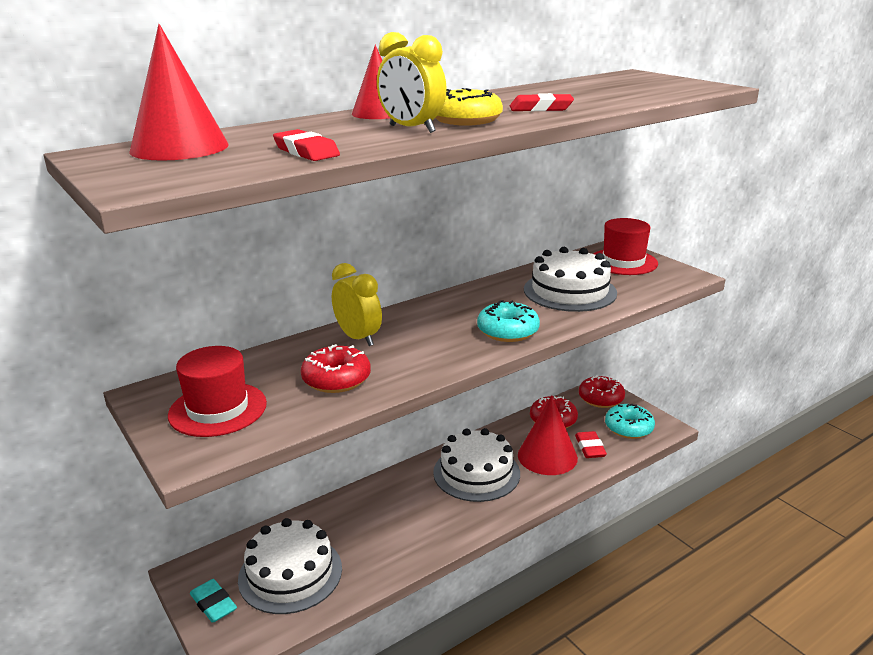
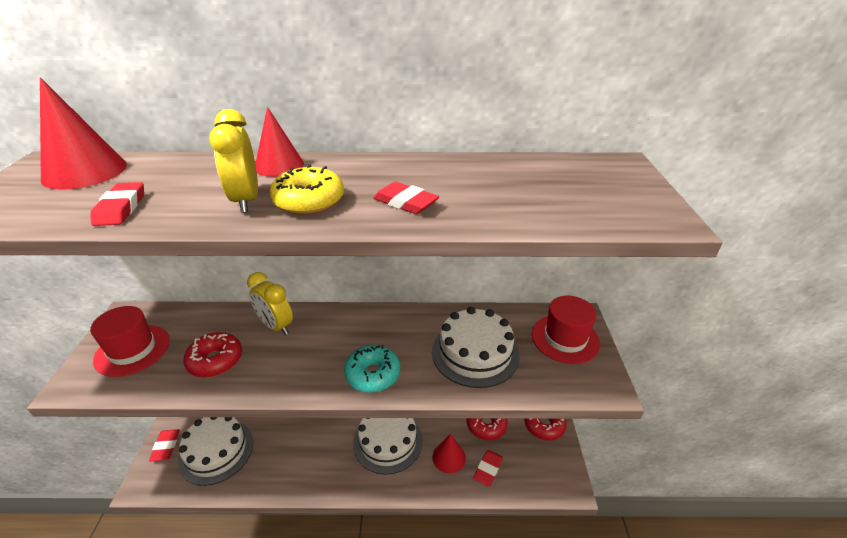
camera: 35 degrees right, 10 degrees up
(213, 604) = (166, 446): turquoise eraser -> red eraser
(358, 338) = (276, 326): yellow clock -> yellow clock turned 135 degrees clockwise
(547, 456) = (449, 457): red cone -> red cone, size x0.66
(628, 428) = (538, 469): turquoise donut -> none

